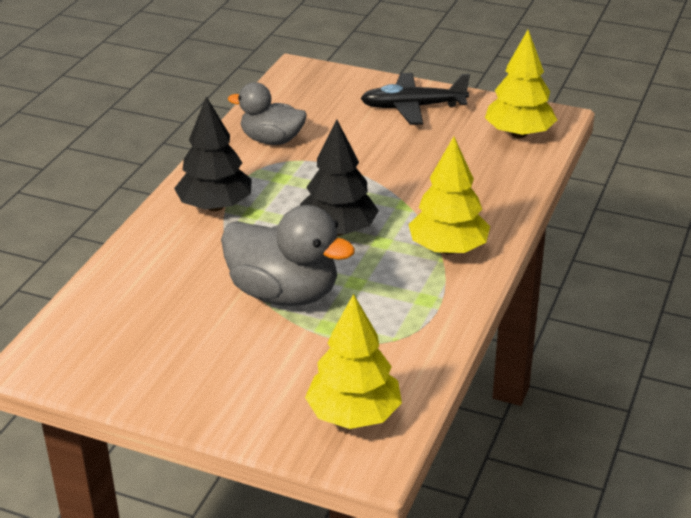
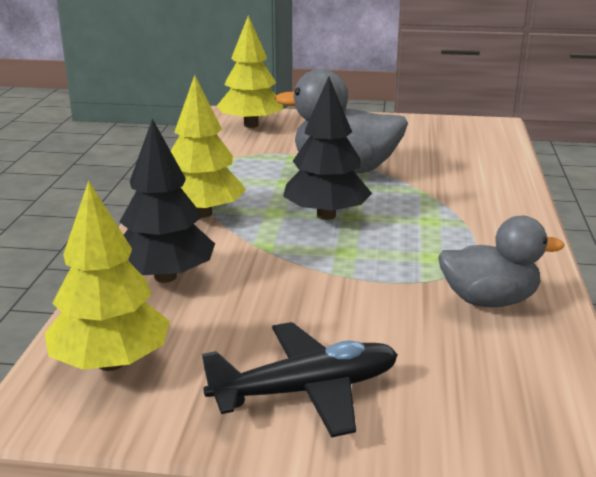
camera: 165 degrees right, 10 degrees down
(215, 206) = (476, 220): black tree -> black tree (165, 277)

